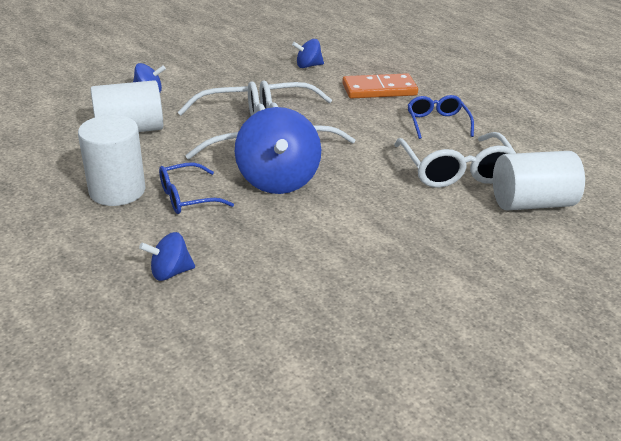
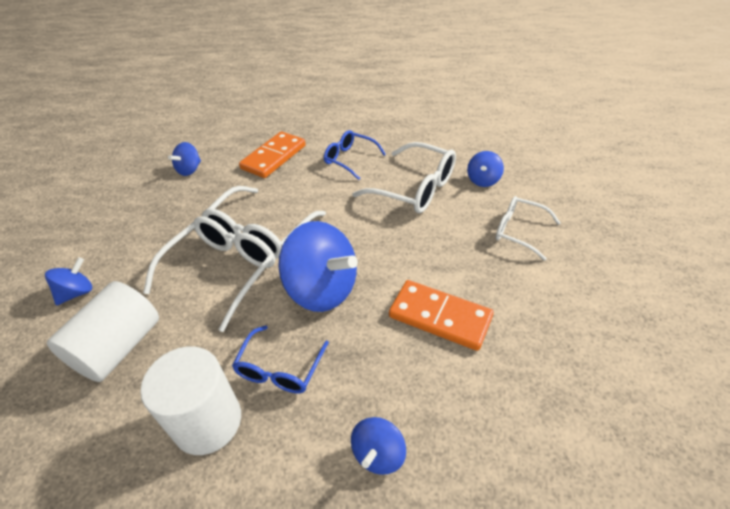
camera: 45 degrees left, 10 degrees up
(327, 248) = (440, 317): none -> orange domino
(494, 252) = (519, 231): none -> white glasses
(531, 203) = (483, 180): white cylinder -> blue spinning top

